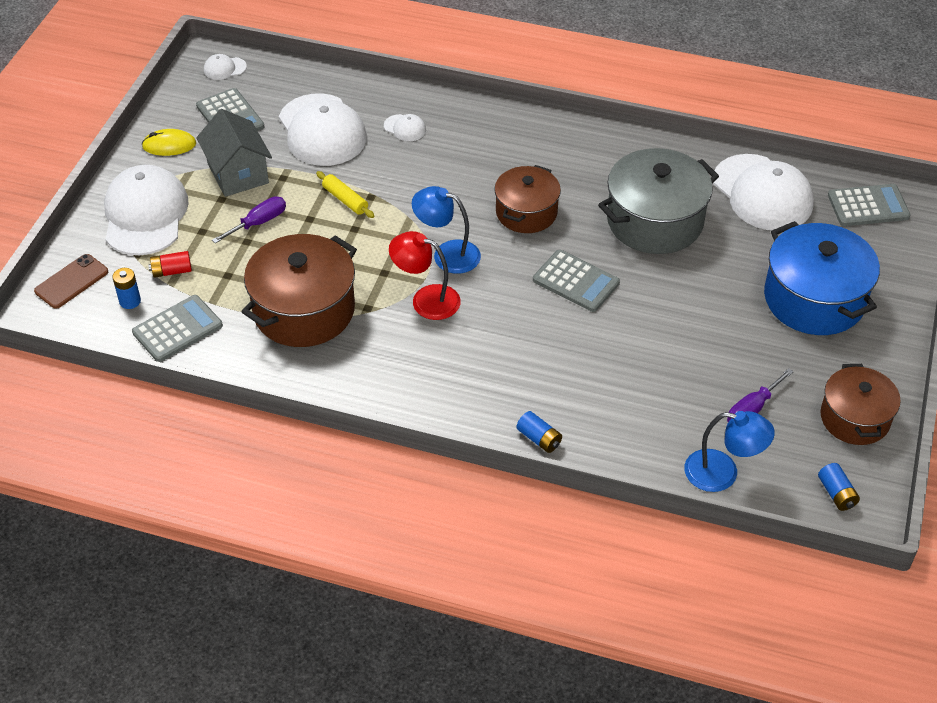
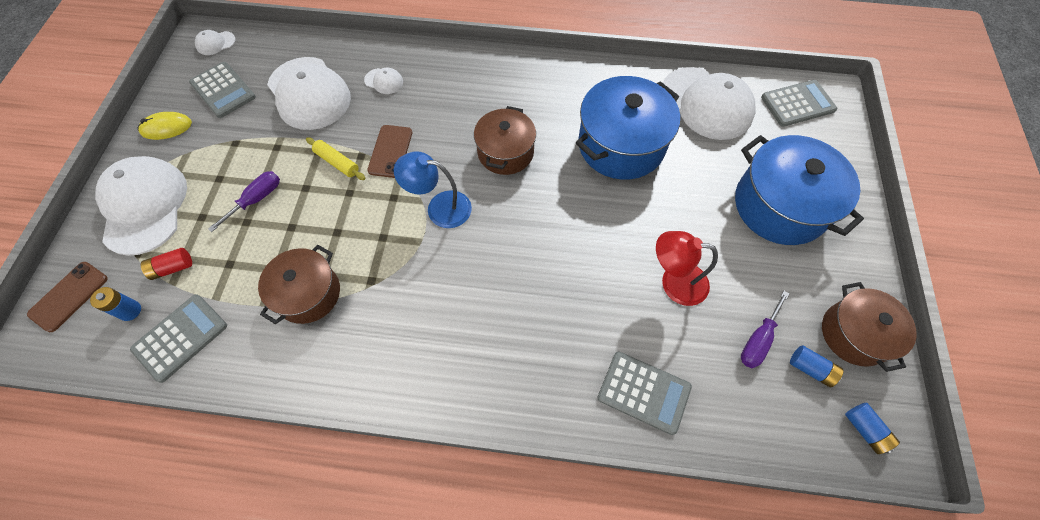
camera: 10 degrees left, 15 degrees up
(238, 173) = (233, 149): grey house -> none
(304, 310) = (308, 293): brown pot -> brown pot, size x0.64
(403, 196) = (390, 151): none -> brown phone
(426, 299) = (426, 262): red lamp -> red lamp (674, 282)
(539, 439) = (562, 413): blue battery -> blue battery (810, 369)
(576, 281) = (563, 220): grey calculator -> grey calculator (644, 392)
(654, 221) = (621, 145): grey pot -> blue pot
(722, 473) = (750, 424): blue lamp -> none

